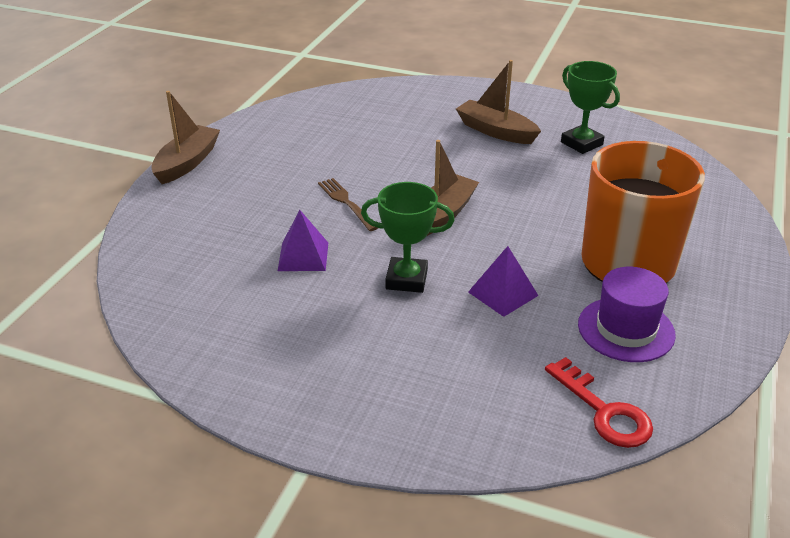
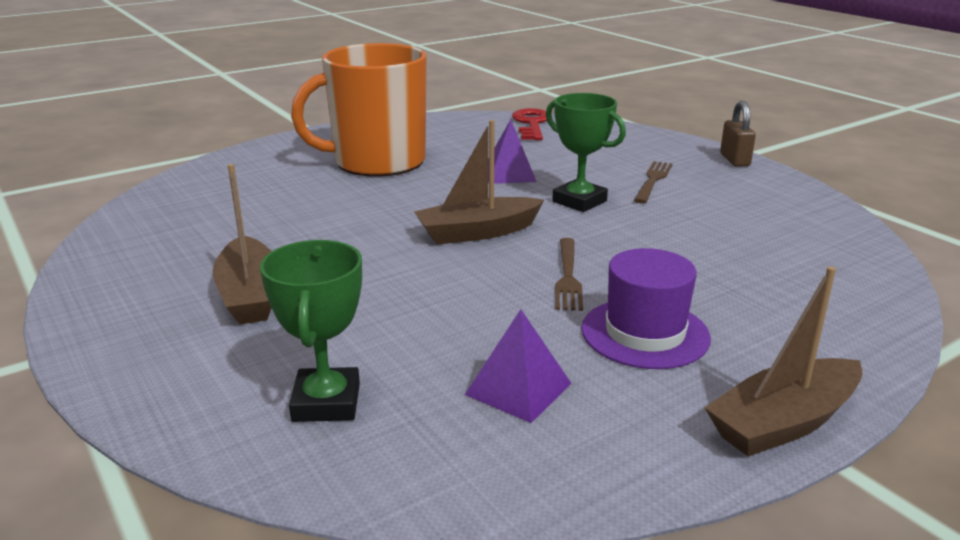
camera: 145 degrees left, 10 degrees down
(303, 256) = (667, 244): purple pyramid -> purple pyramid (518, 389)
(309, 427) = (734, 160): none -> brown padlock
(370, 341) = (653, 180): none -> brown fork
(581, 143) = (195, 246): green trophy -> green trophy (326, 402)
(626, 329) = (454, 140): purple hat -> purple hat (645, 333)

